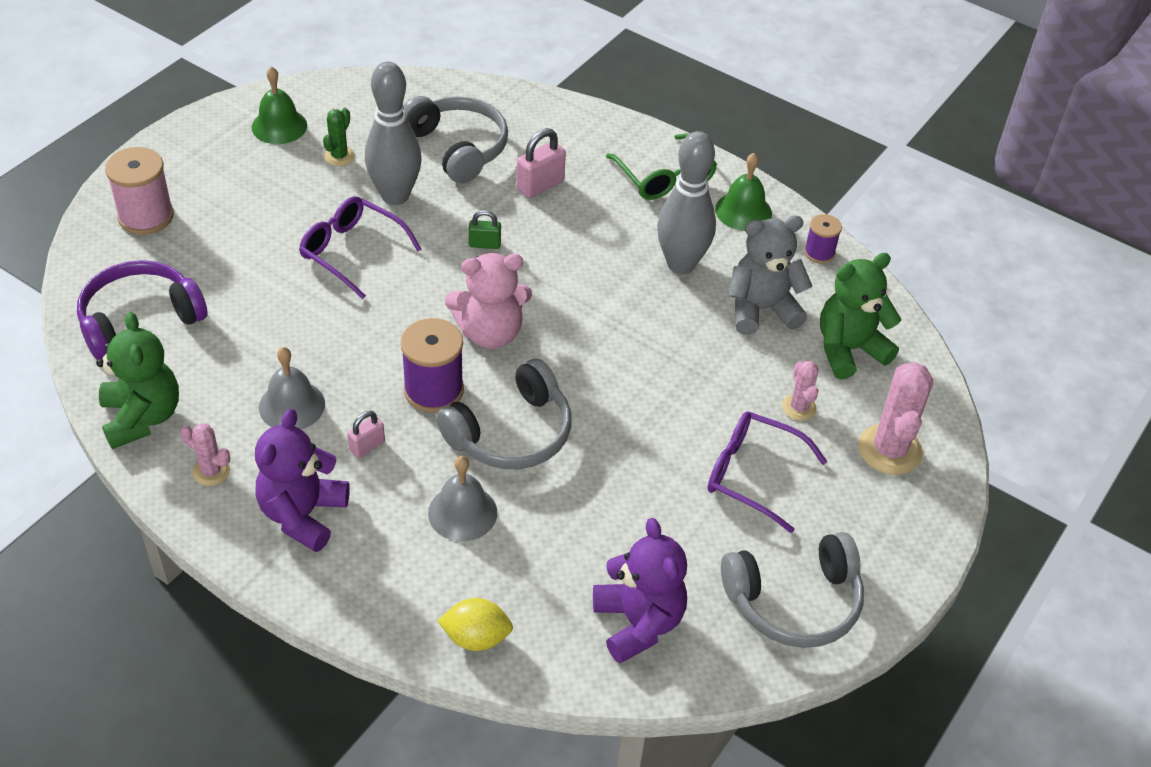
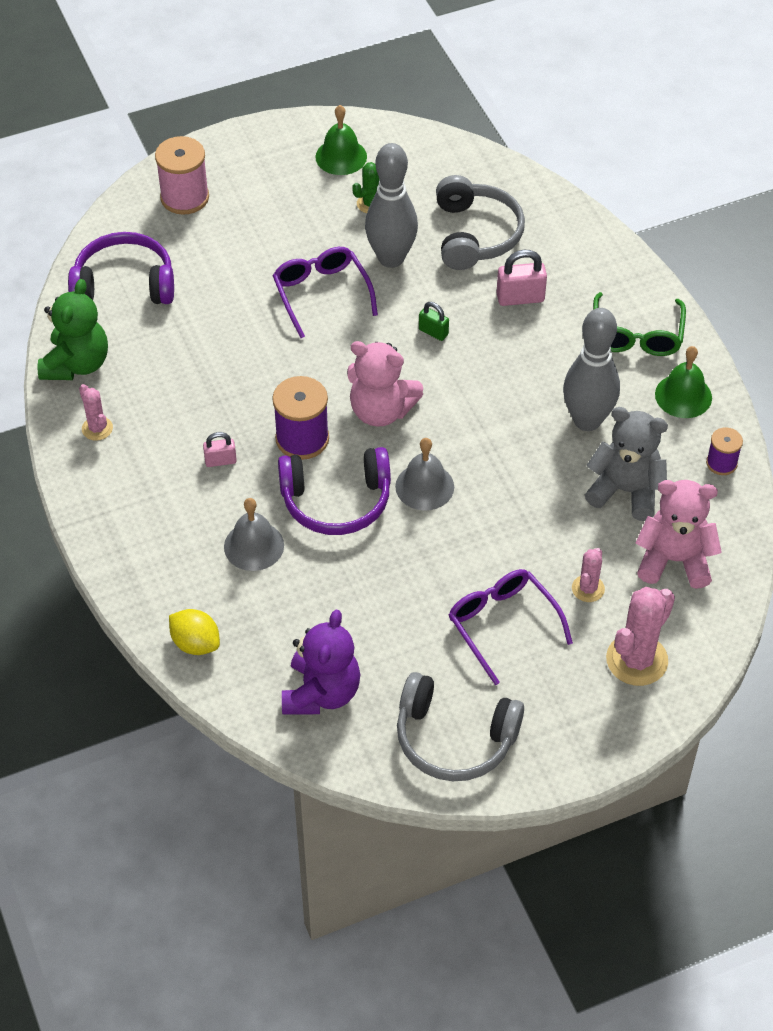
camera: 35 degrees right, 5 degrees up
(292, 405) = (188, 403): grey bell -> grey bell (424, 486)
(303, 515) = (138, 492): purple teddy bear -> none
(511, 433) = (336, 501): grey headphones -> purple headphones
(848, 350) = (674, 560): green teddy bear -> pink teddy bear

